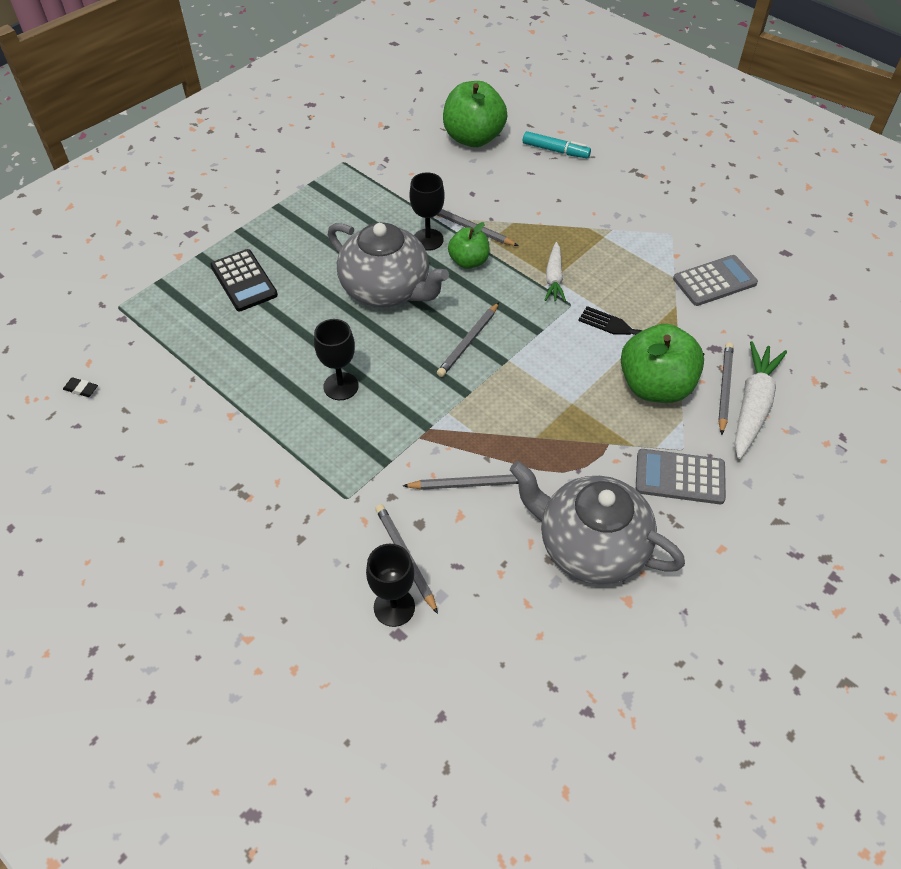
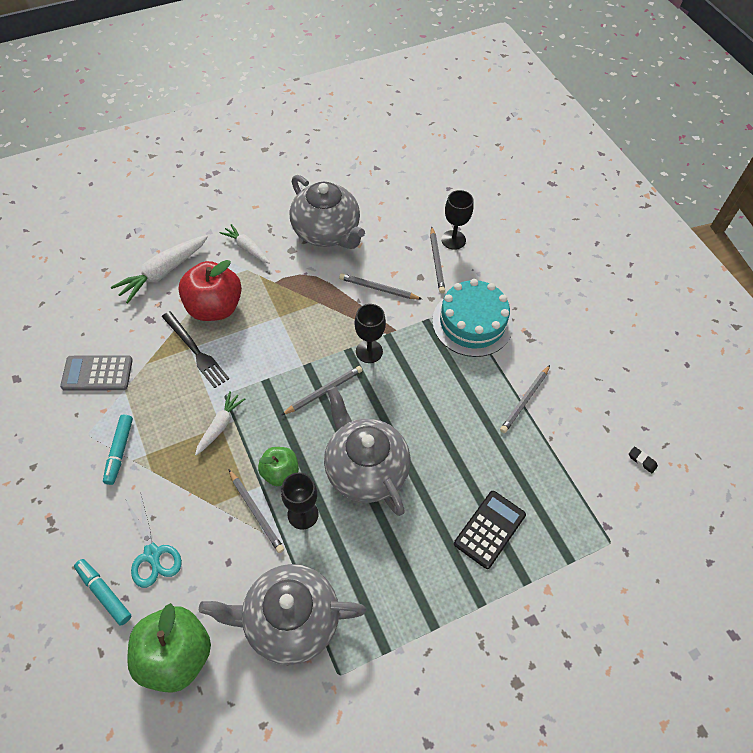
camera: 160 degrees left, 5 degrees up
(244, 281) = (489, 529): black calculator -> black calculator turned 45 degrees clockwise
(323, 482) = (472, 322): none -> turquoise cake
(341, 386) = (437, 389): black goblet -> black goblet (369, 351)
(398, 177) = (290, 620): none -> grey teapot
(537, 179) = (153, 555): none -> turquoise scissors
(629, 231) = (119, 451): none -> turquoise marker
(655, 386) = (214, 307): green apple -> red apple
(680, 477) = (247, 248): grey calculator -> white carrot
(724, 388) = (170, 289): grey pencil -> grey pencil (525, 400)

